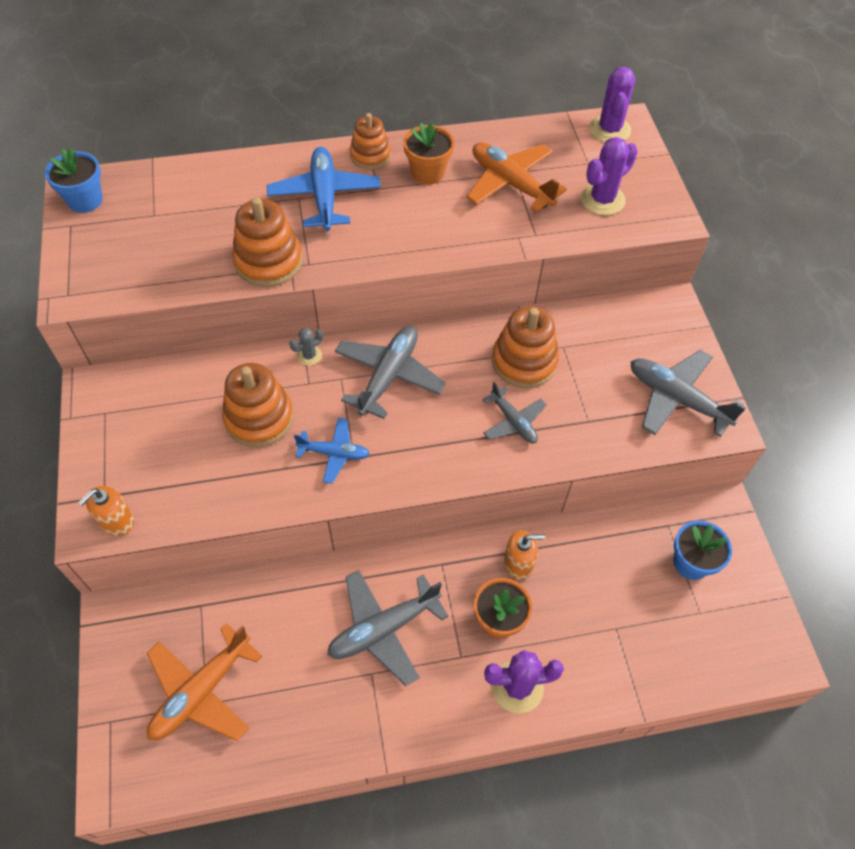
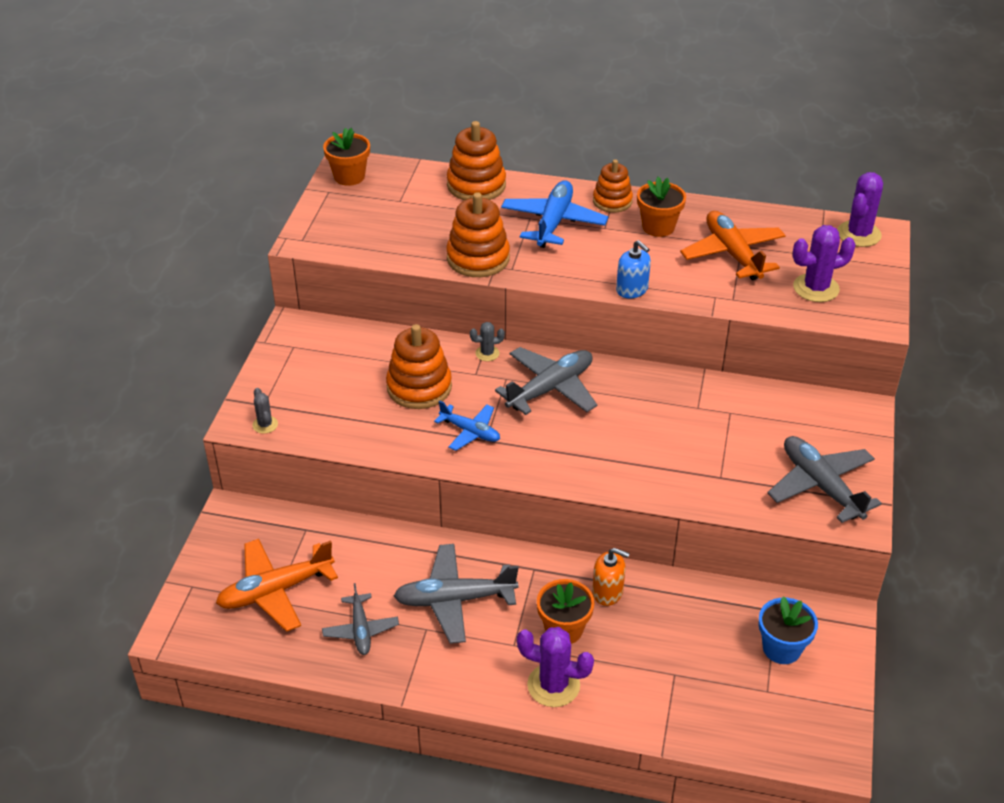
camera: 25 degrees right, 15 degrees down
(85, 200) = (349, 176): blue flower pot -> orange flower pot
(116, 521) = (265, 425): orange soap dispenser -> grey cactus
(437, 252) = (632, 289): none -> blue soap dispenser
(513, 421) = (647, 456): grey plane -> grey plane (360, 630)
(524, 361) = (684, 413): orange stacking toy -> orange stacking toy (476, 185)

